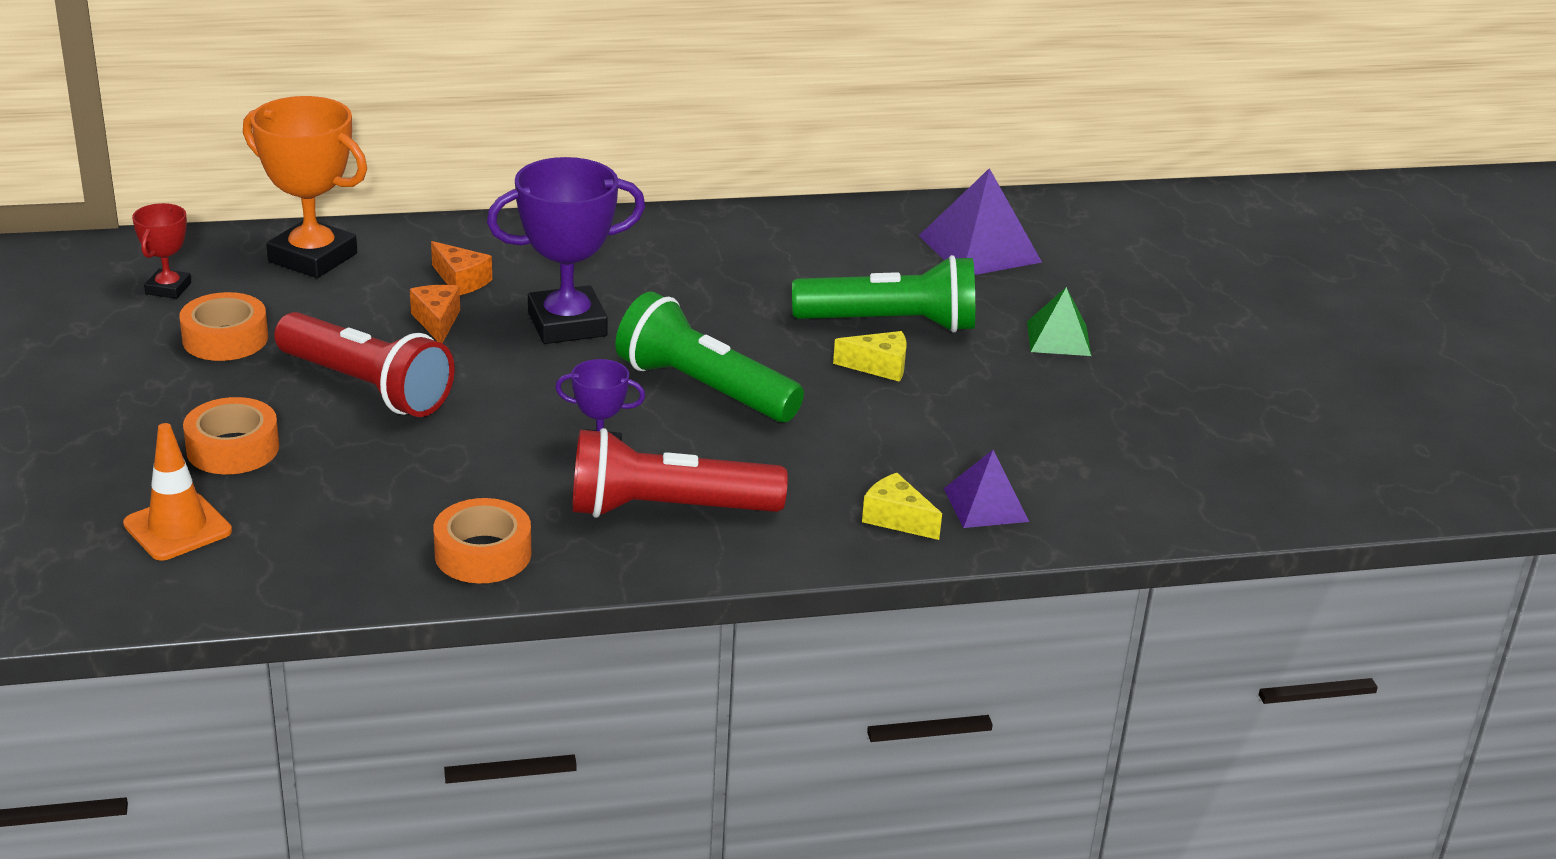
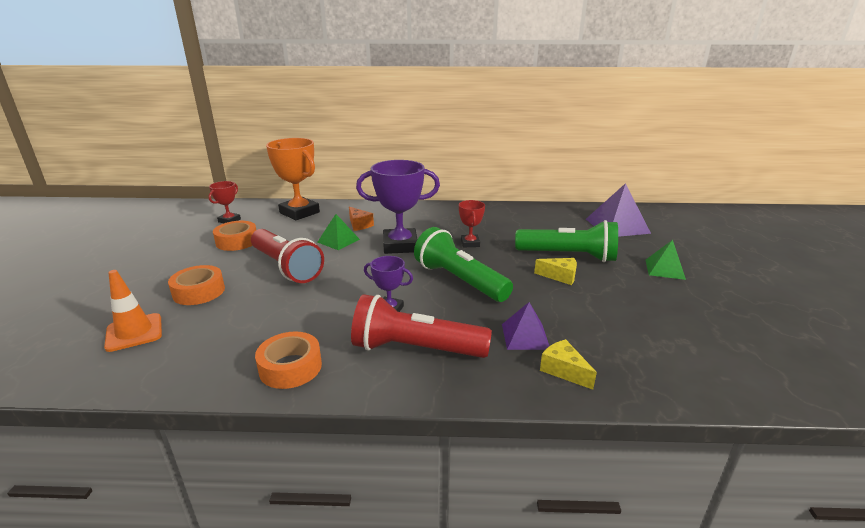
camera: 15 degrees right, 5 degrees down
(437, 322) = (338, 240): orange cheese -> green pyramid
(702, 309) = (470, 243): none -> red trophy
(985, 505) = (626, 366): purple pyramid -> purple pyramid (525, 336)

